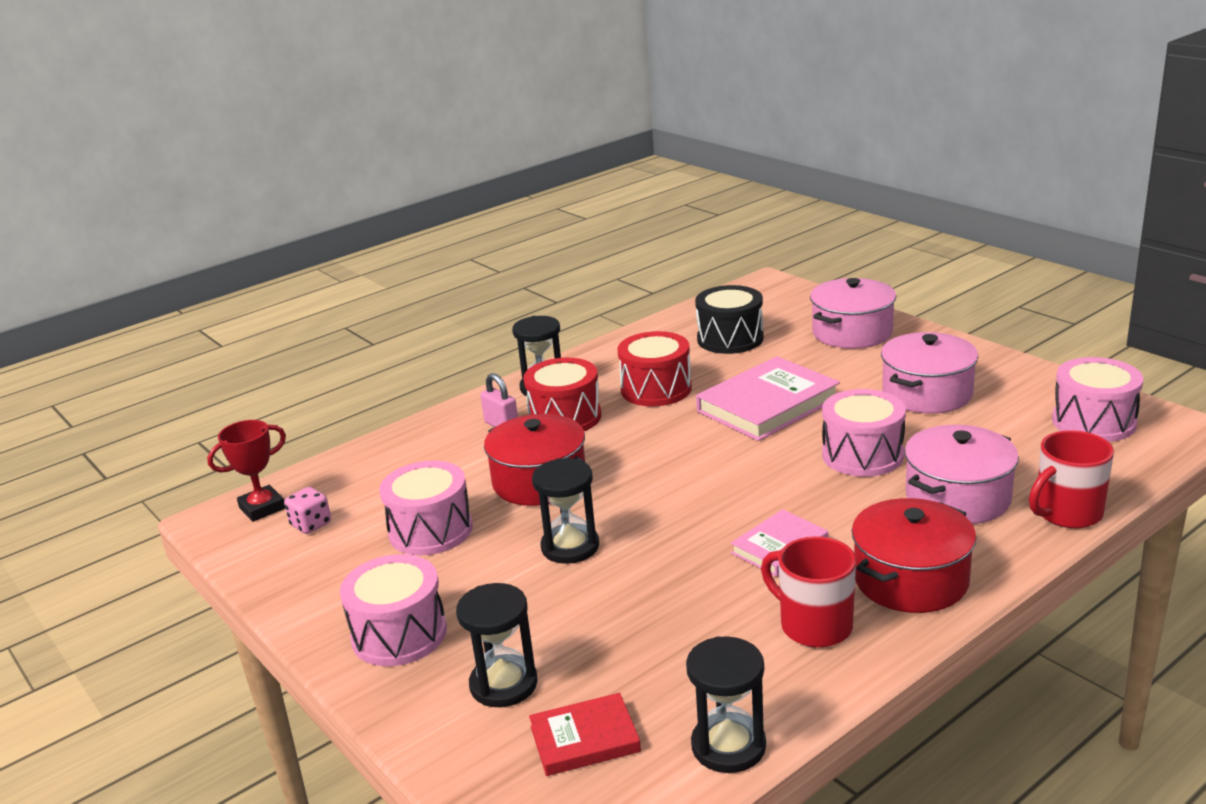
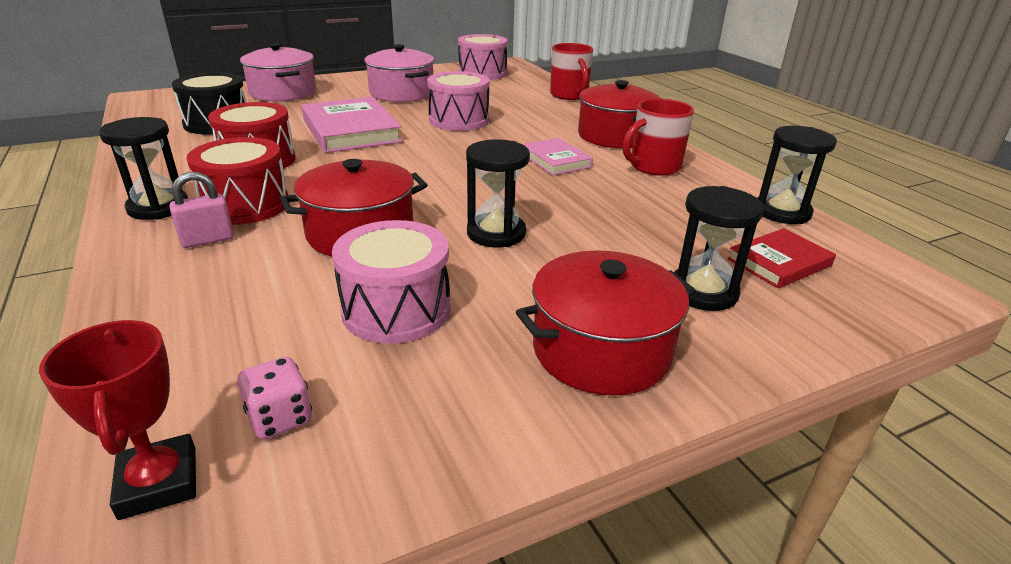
camera: 80 degrees left, 5 degrees up
(399, 634) = (601, 350): pink drum -> red pot
(584, 739) = (779, 262): red book -> red book turned 60 degrees clockwise
(957, 497) = (533, 110): pink pot -> none

